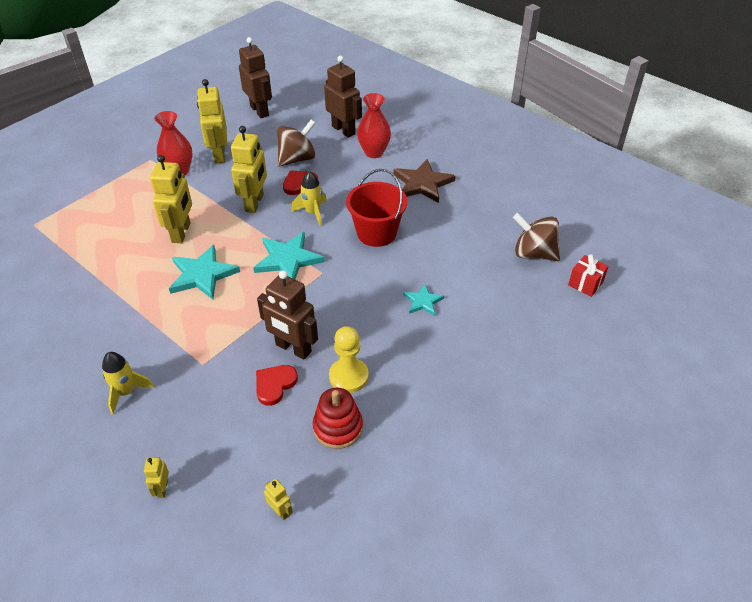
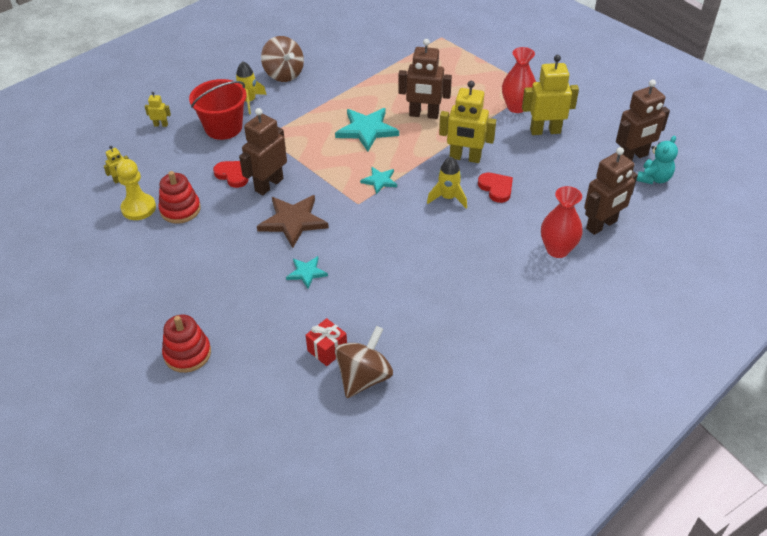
camera: 95 degrees right, 0 degrees up
(181, 233) = (424, 115): yellow robot -> brown robot
(287, 103) = (654, 178): none -> turquoise teddy bear
(288, 259) = (379, 181): turquoise star -> turquoise star, size x0.55
(297, 159) = (540, 187): brown spinning top -> brown spinning top (284, 74)
(348, 376) = (229, 217): yellow pawn -> yellow pawn (138, 208)
(376, 233) = (412, 244): red bucket -> red bucket (223, 127)
(422, 183) = (497, 289): brown star -> brown star (293, 221)
(544, 378) = (187, 354): none -> red stacking toy
(585, 283) = (307, 418): red gift -> red gift (327, 350)

